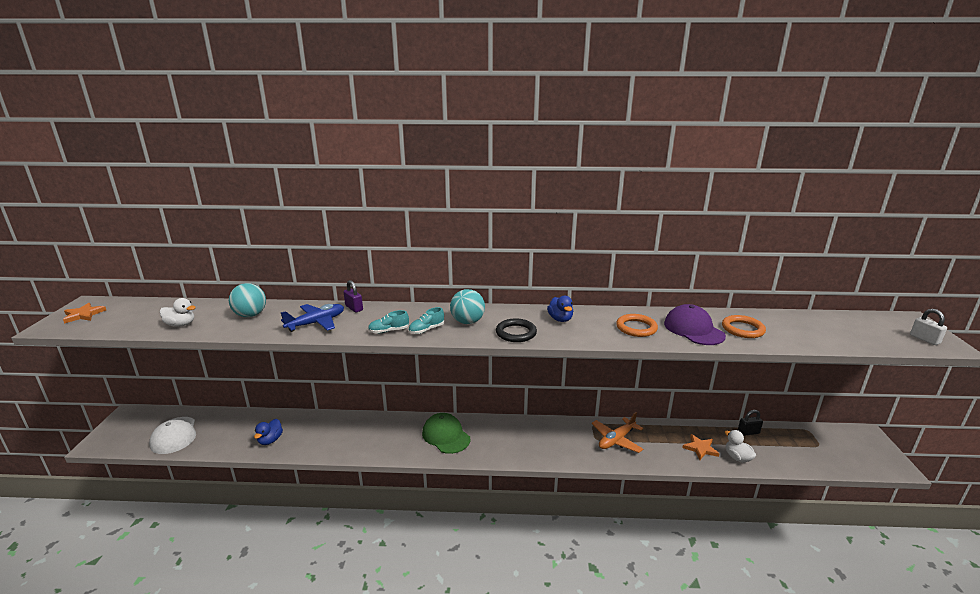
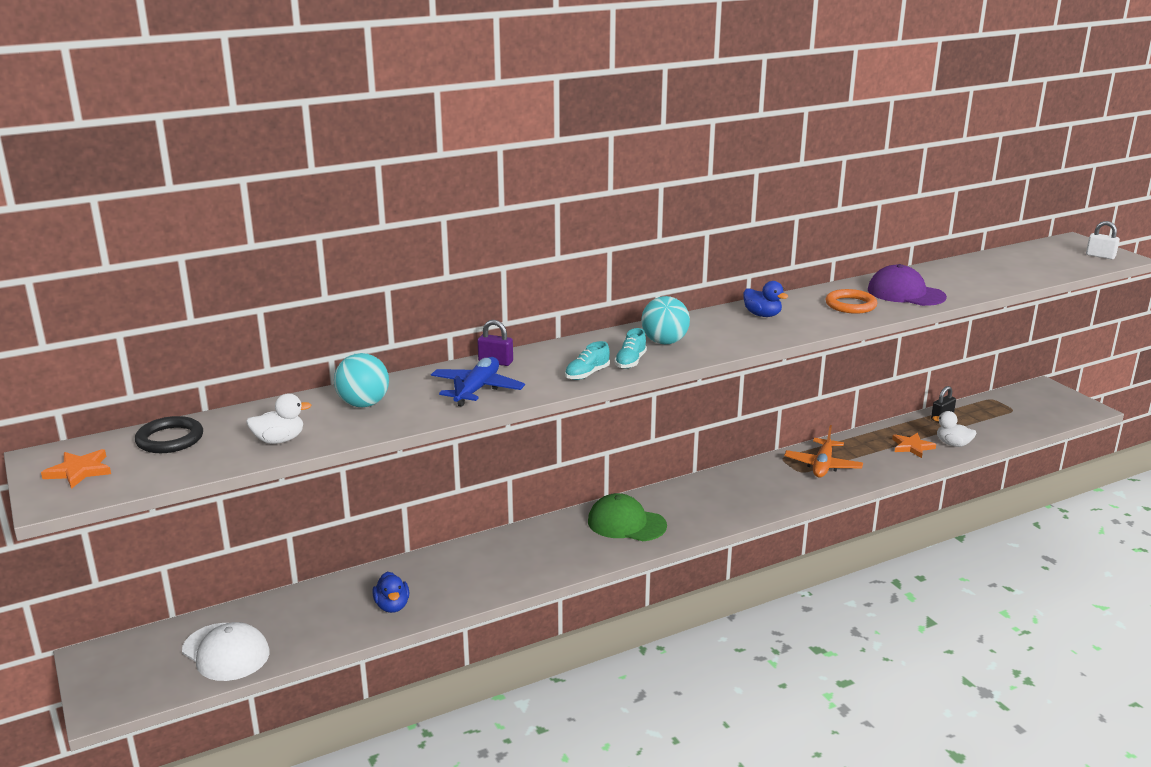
camera: 30 degrees left, 0 degrees up
(516, 333) = (736, 340): black ring -> black ring (170, 439)
(742, 329) = (948, 282): orange ring -> none

